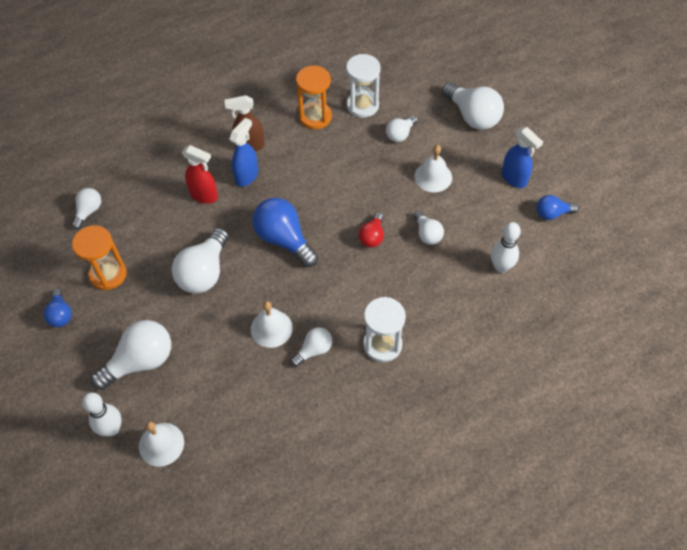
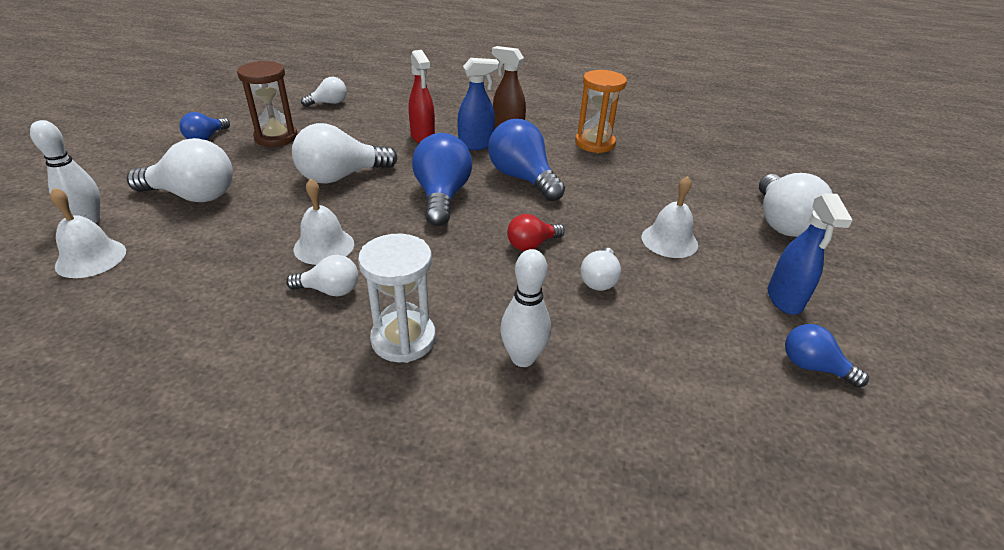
camera: 40 degrees right, 20 degrees down
(108, 274) = (276, 137): orange hourglass -> brown hourglass
(310, 186) = (522, 178): none -> blue light bulb
(362, 105) = (654, 158): white hourglass -> none
(400, 134) = (670, 193): white light bulb -> none
(501, 267) = (663, 372): white bowling pin -> white bowling pin (523, 358)

